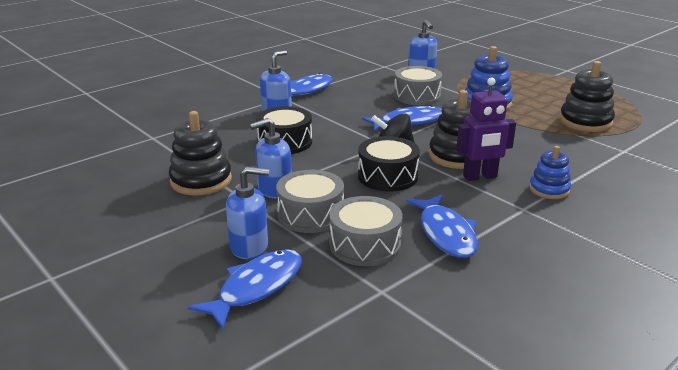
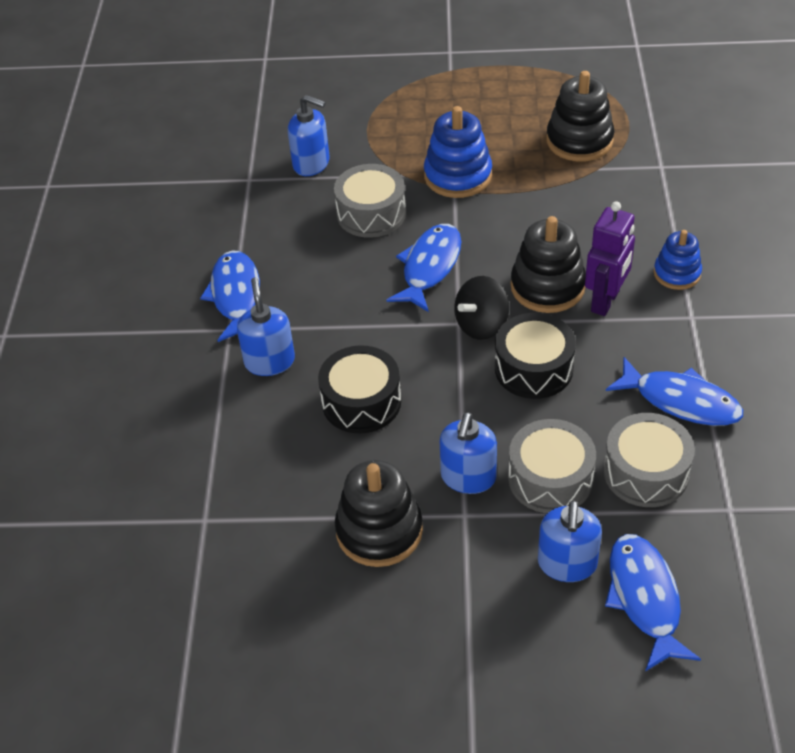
camera: 45 degrees left, 20 degrees up
(249, 247) = (567, 564): blue soap dispenser -> blue soap dispenser turned 150 degrees clockwise

